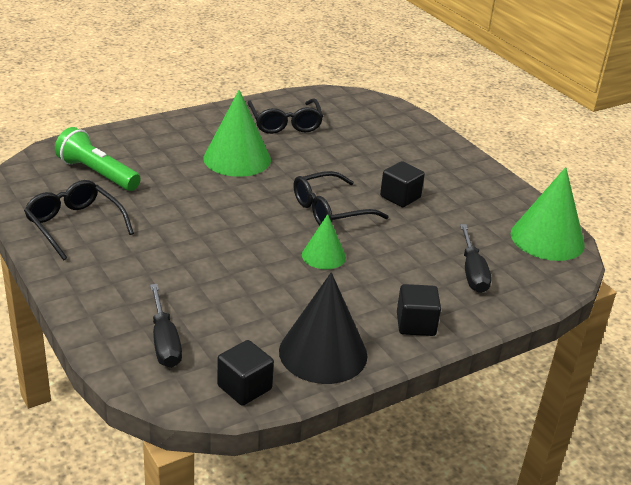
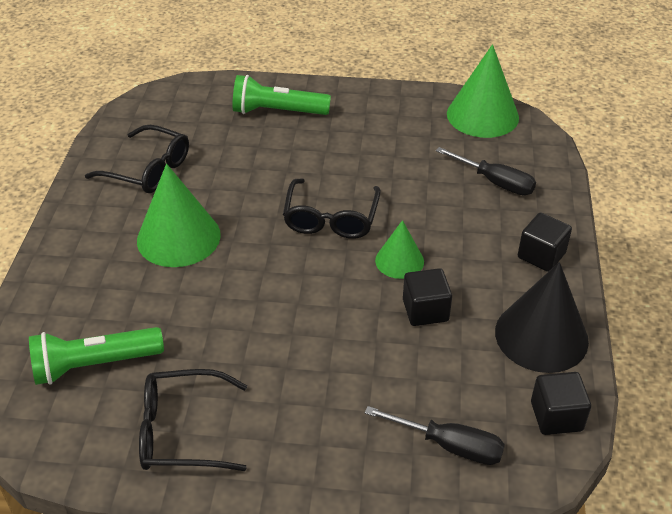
camera: 50 degrees left, 10 degrees up
(400, 197) = (350, 163): black cube -> black cube (425, 310)
(412, 147) = (277, 111): none -> green flashlight

